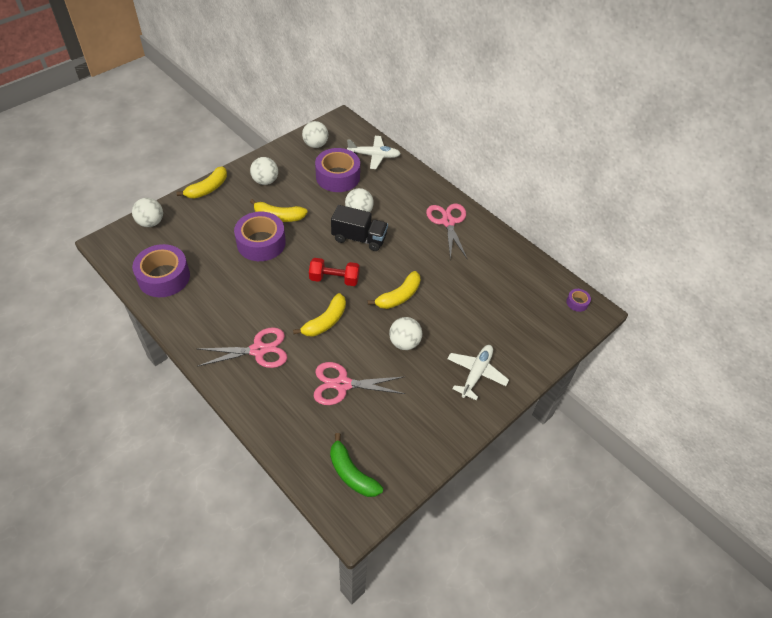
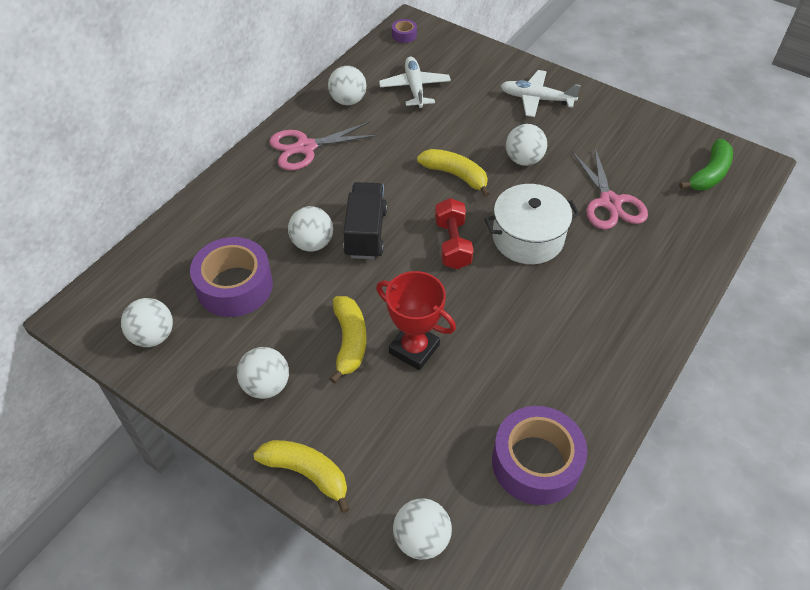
camera: 100 degrees left, 0 degrees up
(258, 350) = (605, 295): pink scissors -> none
(261, 243) = (414, 349): purple tape -> red trophy
(325, 321) = (528, 238): yellow banana -> white pot
(374, 156) = (173, 250): white plane -> white plane (414, 88)
(495, 252) = (348, 100): none -> white ball

